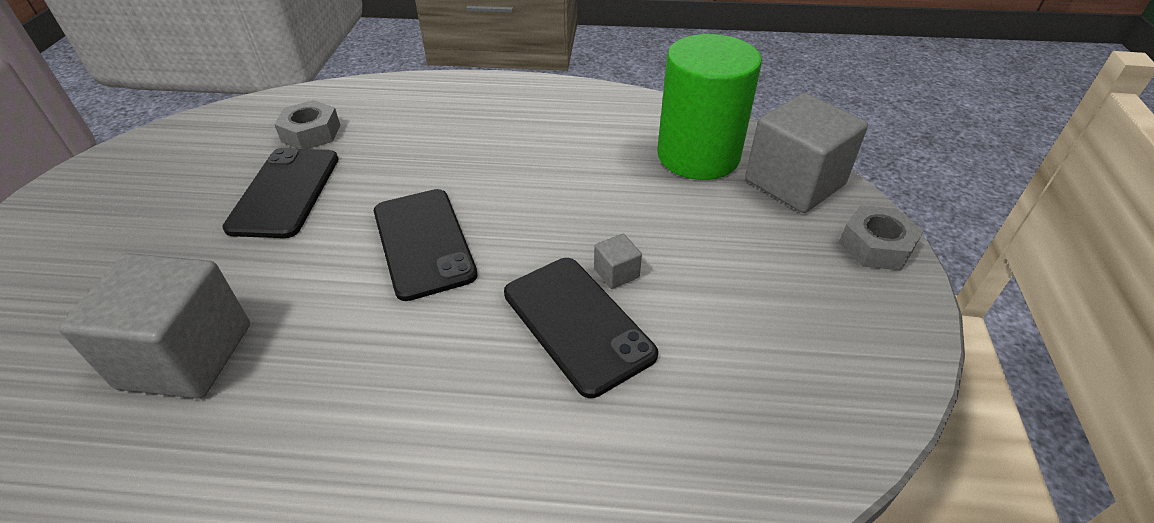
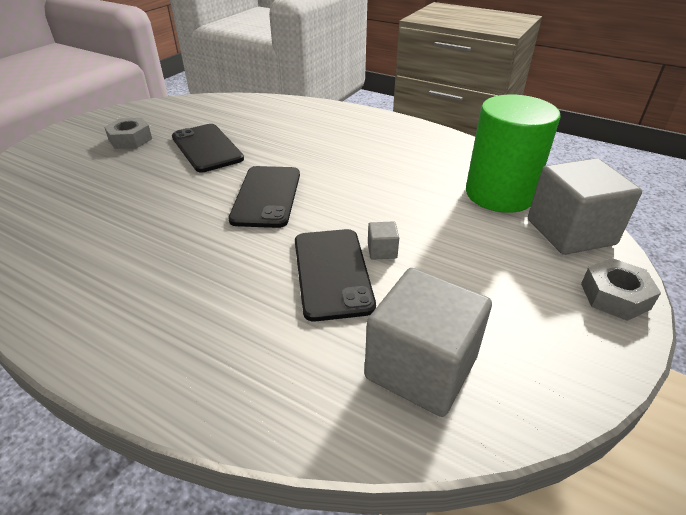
camera: 25 degrees right, 5 degrees down
(186, 355) = (96, 217): grey cube -> grey cube (421, 368)
(285, 192) = (206, 148): black phone -> black phone turned 60 degrees counterclockwise
(311, 133) = (244, 120): grey nut -> grey nut (130, 139)

